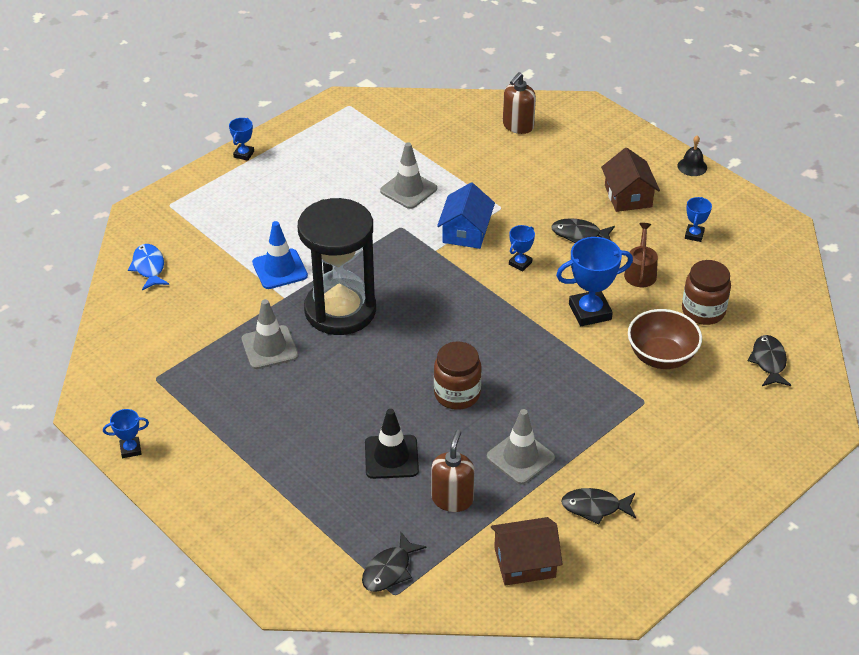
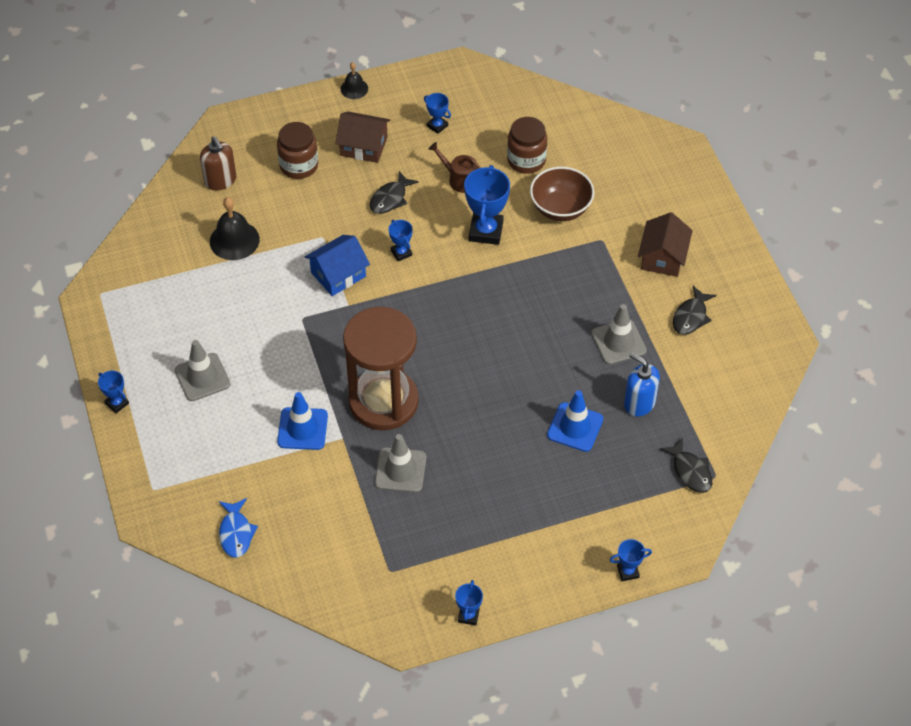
camera: 65 degrees left, 10 degrees up
(149, 267) = (236, 533): blue fish -> blue fish turned 105 degrees counterclockwise
(236, 556) = (628, 571): none -> blue trophy
(340, 310) = (383, 402): black hourglass -> brown hourglass
(391, 457) = (575, 427): black traffic cone -> blue traffic cone
(408, 190) = (255, 294): grey traffic cone -> grey traffic cone (202, 377)
(452, 499) = (639, 403): brown soap dispenser -> blue soap dispenser
(457, 394) = (529, 356): brown jar -> brown jar (299, 165)
(458, 157) = (234, 240): none -> black bell
(465, 232) = (338, 274): blue house -> blue house turned 75 degrees counterclockwise
(524, 562) = (722, 382): brown house -> brown house (663, 257)
(769, 362) = (601, 147): black fish -> none

